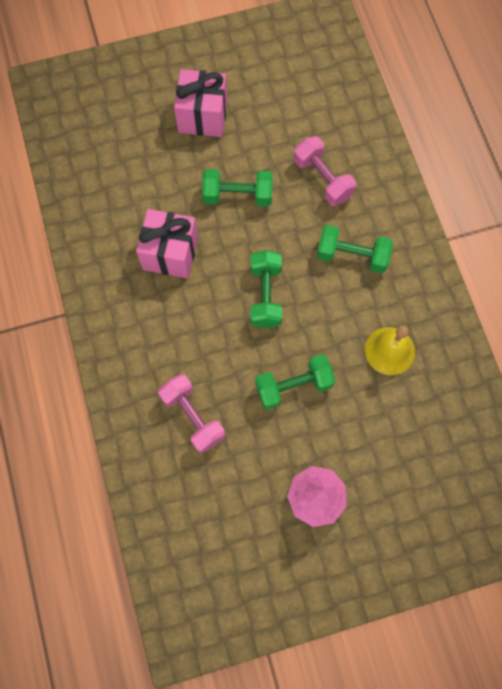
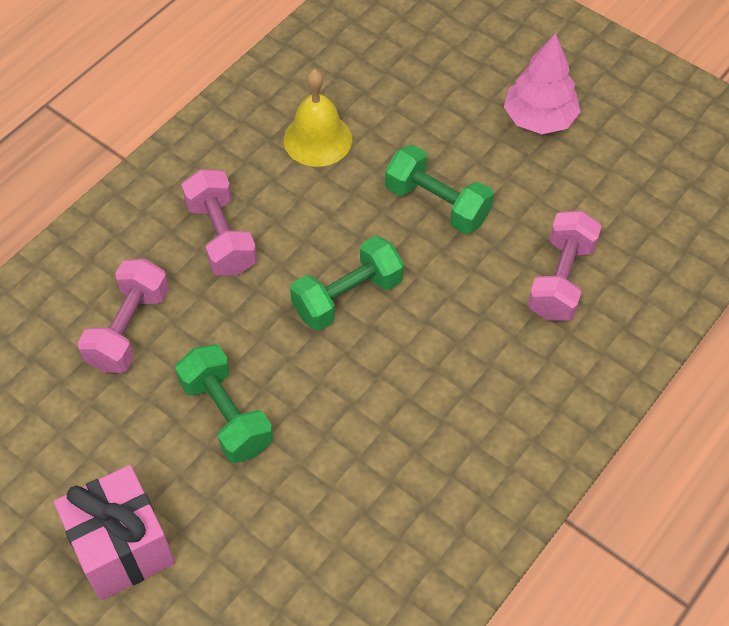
camera: 125 degrees left, 15 degrees down
(170, 253) = (376, 442): pink gift -> none
(352, 256) = (221, 237): green dumbbell -> pink dumbbell

